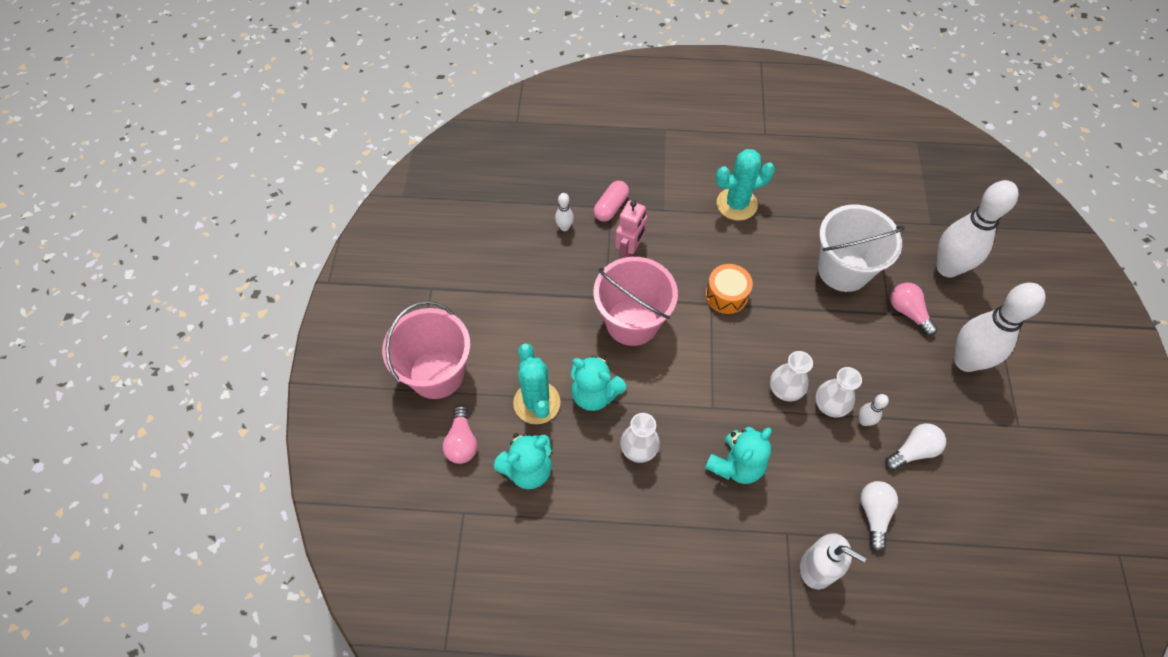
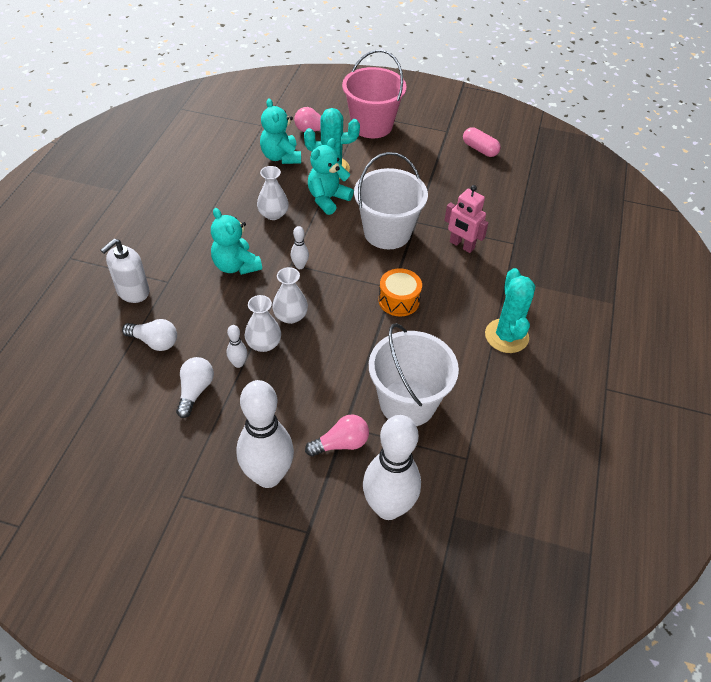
camera: 100 degrees right, 10 degrees down
(564, 227) = (494, 209): white bowling pin -> white bowling pin (300, 266)
(611, 207) = (514, 243): pink capsule -> pink capsule (480, 149)
(632, 322) = (387, 232): pink bucket -> white bucket
(913, 451) = (195, 391): white light bulb -> white light bulb turned 150 degrees counterclockwise

